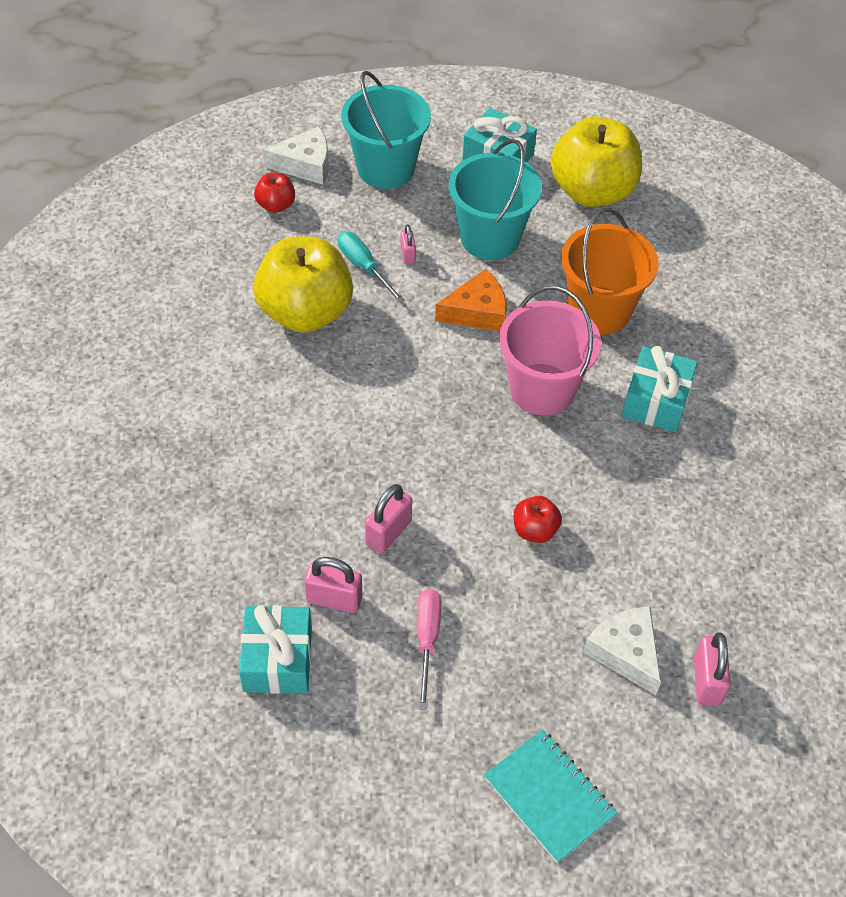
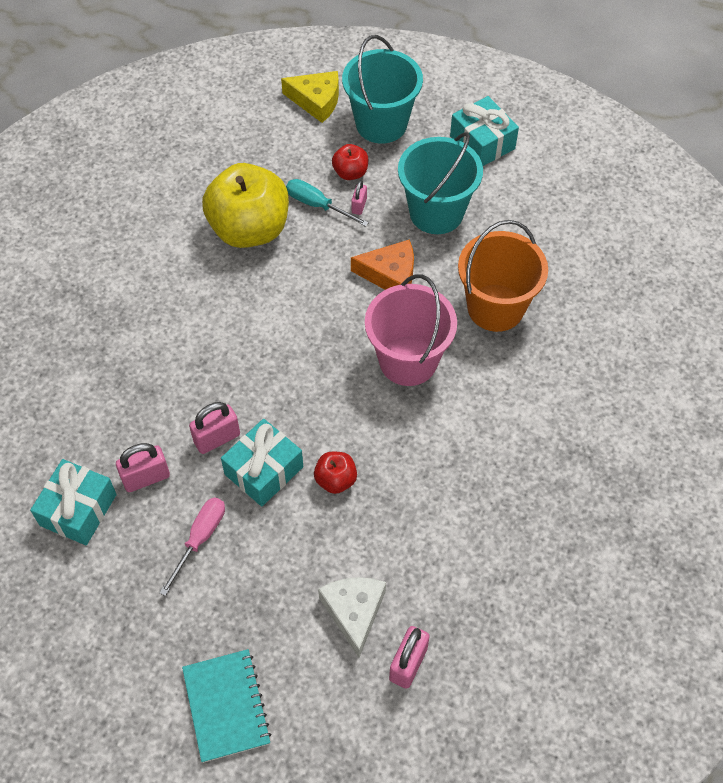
camera: 25 degrees right, 5 degrees up
(276, 205) = (274, 129): red apple -> red apple (350, 173)
(305, 164) = (316, 101): white cheese -> yellow cheese
(334, 599) = (146, 478): pink padlock -> pink padlock turned 60 degrees counterclockwise
(364, 267) = (317, 205): turquoise screwdriver -> turquoise screwdriver turned 45 degrees counterclockwise
(592, 191) = (548, 198): yellow apple -> none
(656, 401) = (501, 404): turquoise gift -> turquoise gift (264, 470)

